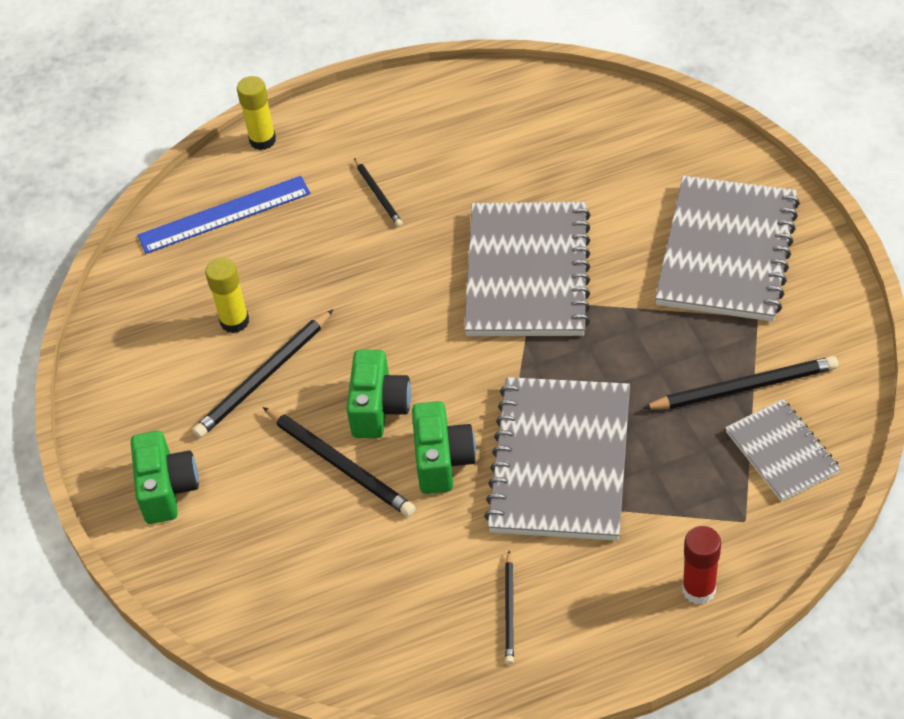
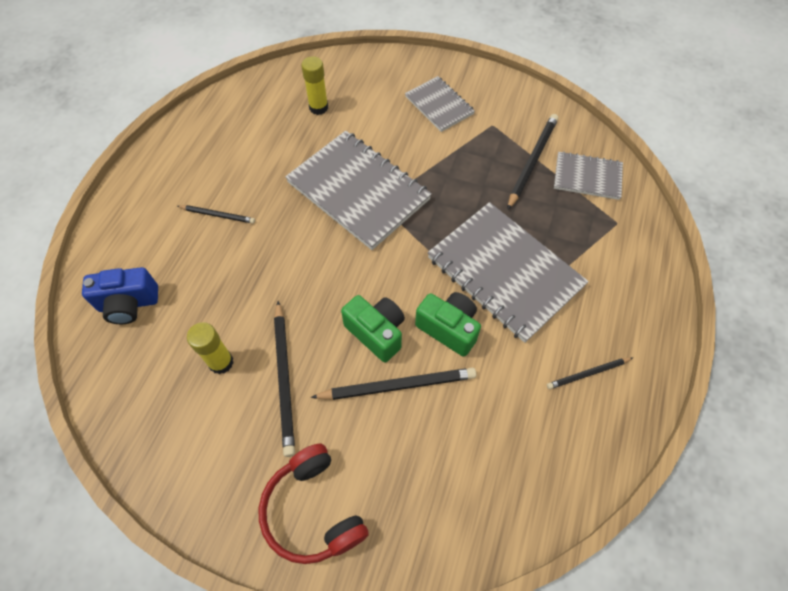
camera: 55 degrees left, 10 degrees up
(167, 489) = (313, 510): green camera -> red headphones
(224, 214) = (129, 304): blue ruler -> blue camera
(262, 140) = (99, 240): yellow glue stick -> yellow glue stick (318, 107)
(509, 610) = (588, 374): black pencil -> black pencil turned 120 degrees clockwise
(698, 589) = (646, 274): red glue stick -> none
(727, 252) = (439, 105): grey notebook -> grey notebook, size x0.54

